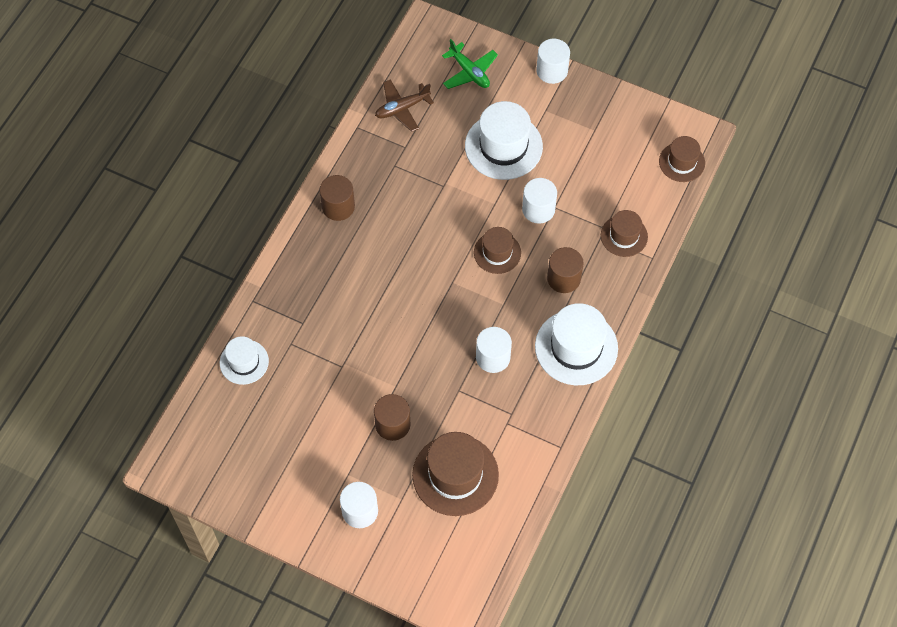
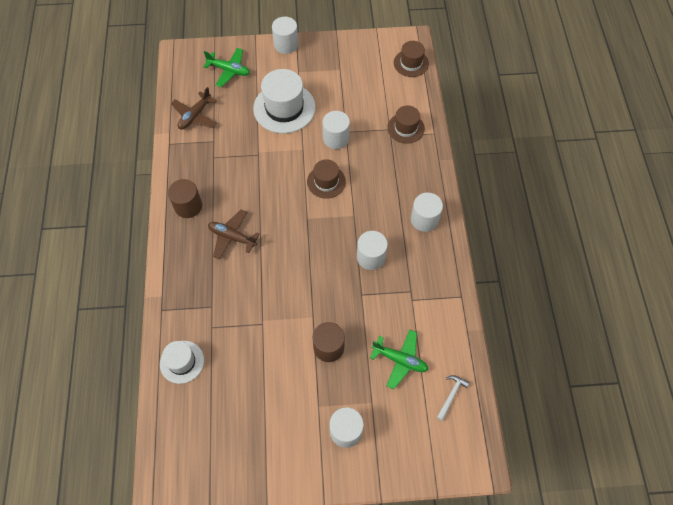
camera: 30 degrees left, 0 degrees up
(364, 262) = (232, 237): none -> brown plane
(455, 475) = (400, 360): brown hat -> green plane
(484, 536) = (451, 395): none -> white hammer
(563, 278) = (384, 176): brown cylinder -> none
(576, 347) = (424, 219): white hat -> white cylinder

